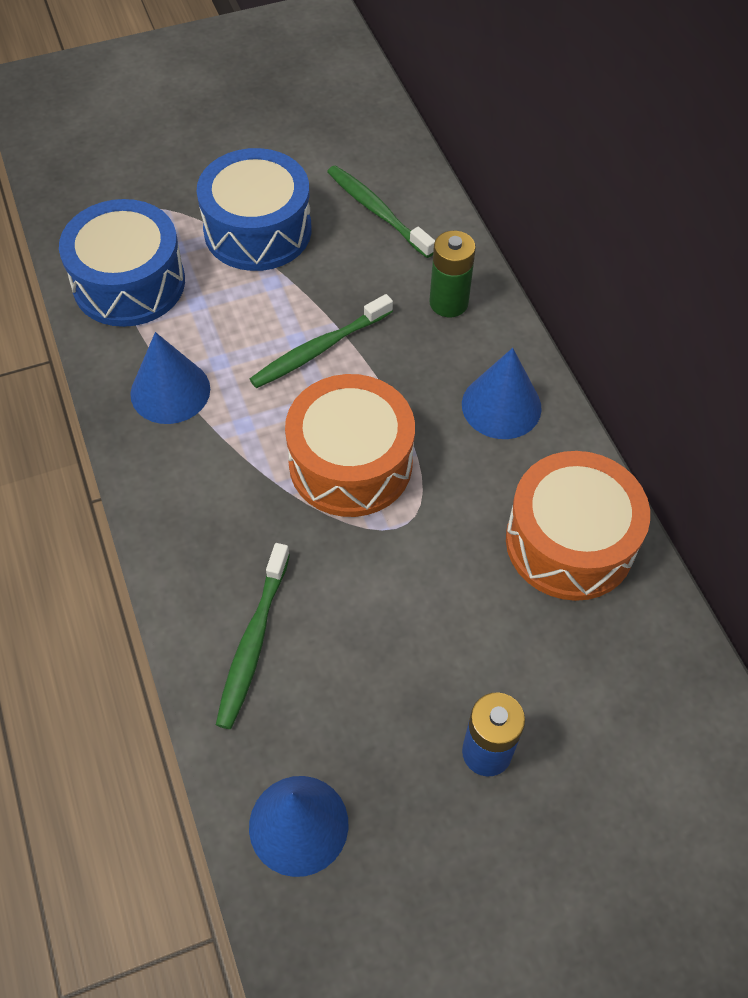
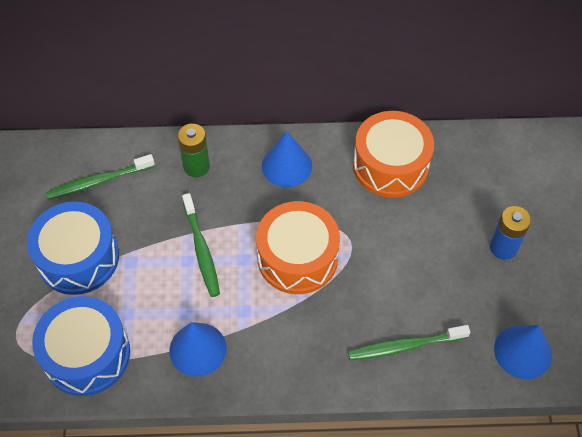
camera: 70 degrees left, 0 degrees up
(253, 642) = (404, 346): green toothbrush -> green toothbrush turned 135 degrees clockwise

